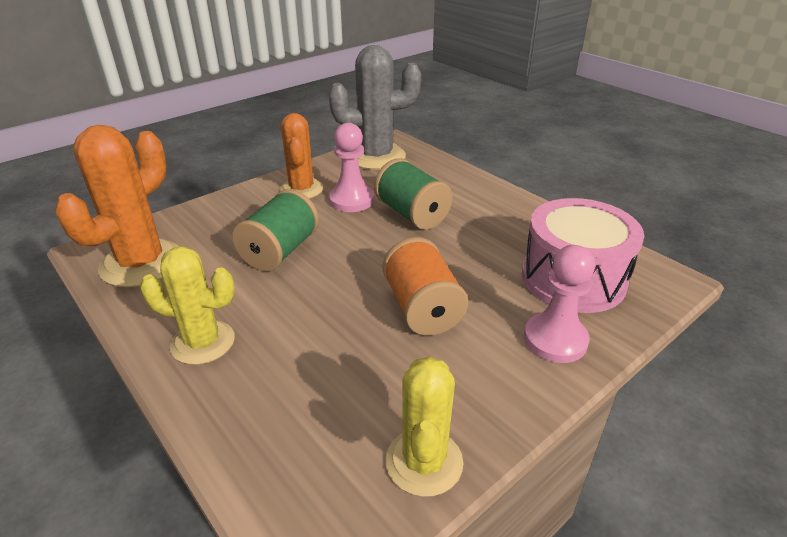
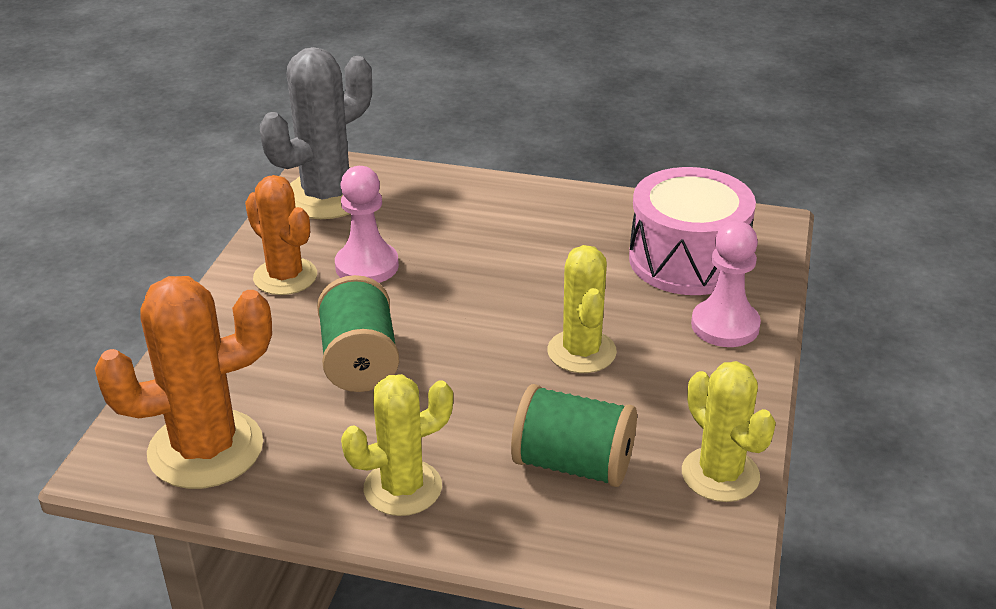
camera: 35 degrees left, 0 degrees up
(141, 263) = (206, 449): orange cactus -> orange cactus turned 75 degrees clockwise
(412, 214) = (458, 255): green spool -> green spool (573, 464)
(422, 308) = (581, 352): orange spool -> yellow cactus

